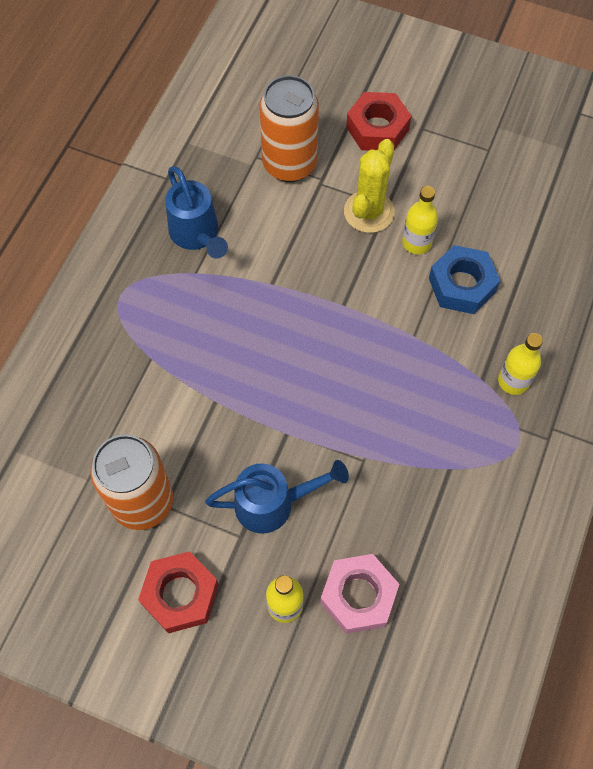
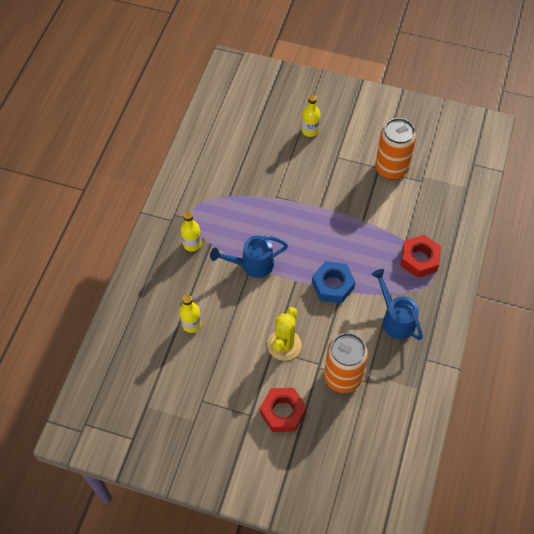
camera: 175 degrees right, 5 degrees down
(180, 595) = (362, 131): red nut -> red nut (419, 259)
(273, 504) = (322, 172): blue watering can -> blue watering can (252, 265)
(358, 596) = (274, 136): pink nut -> none
(416, 242) = (251, 325): yellow bottle -> yellow bottle (191, 324)
(462, 285) = (222, 299): blue nut -> blue nut (333, 285)

